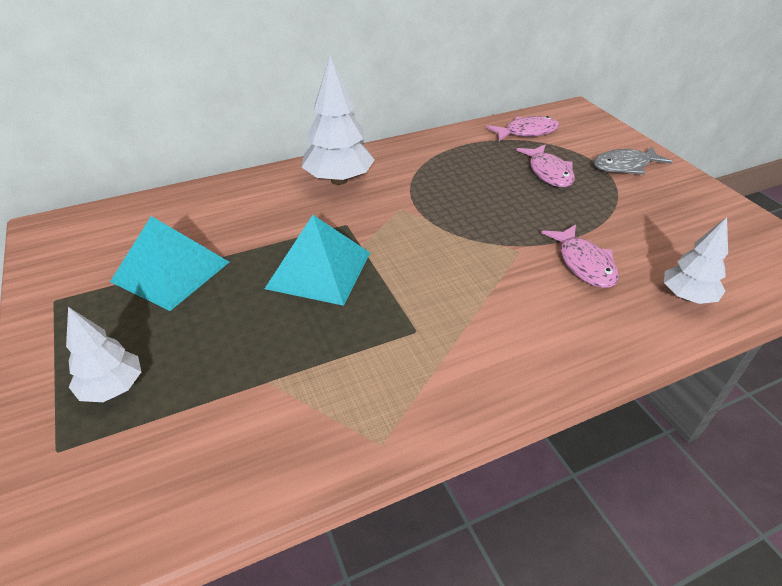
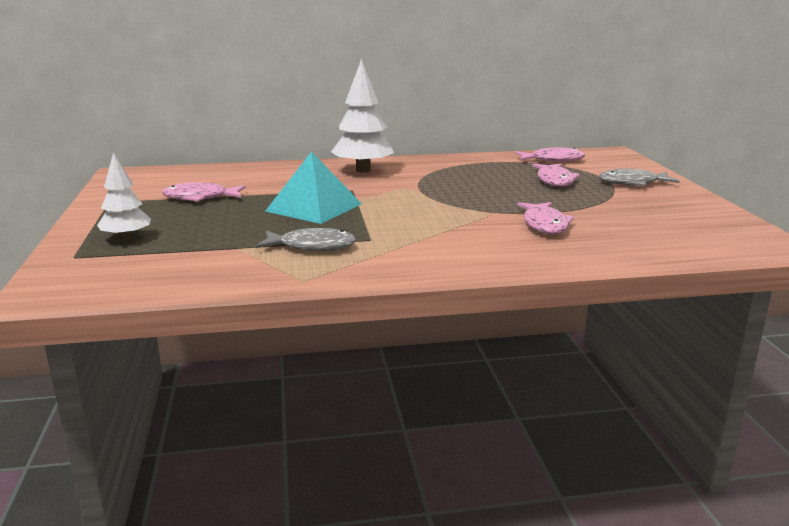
camera: 15 degrees right, 20 degrees down
(171, 271) = (200, 198): turquoise pyramid -> pink fish
(356, 360) = (312, 246): none -> grey fish
(687, 297) = (627, 248): white tree -> none

